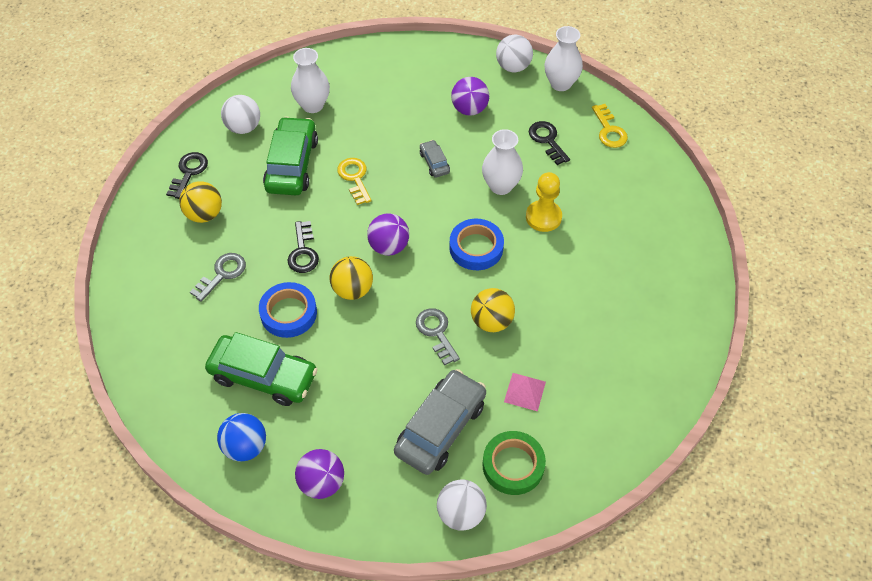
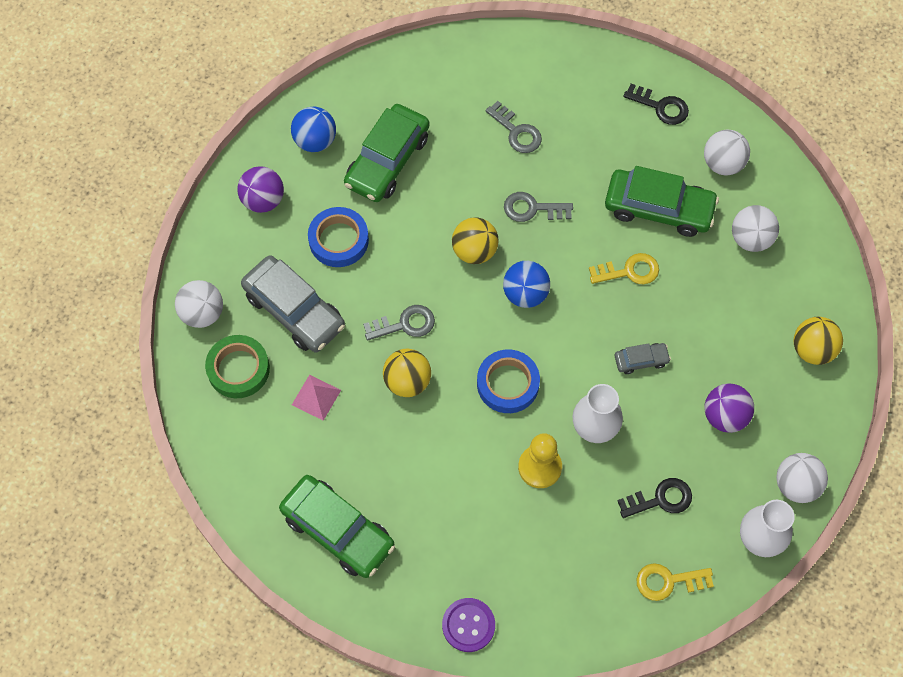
camera: 100 degrees right, 10 degrees up
(204, 214) = (599, 119): yellow ball -> yellow ball (812, 349)
(288, 313) = (456, 188): blue tape -> blue tape (338, 240)
(303, 252) = (532, 209): black key -> grey key
(312, 105) = (751, 239): white vase -> white ball
(389, 246) = (525, 294): purple ball -> blue ball
(643, 351) = (338, 531): none -> green car
(687, 246) = (468, 625): none -> purple button

